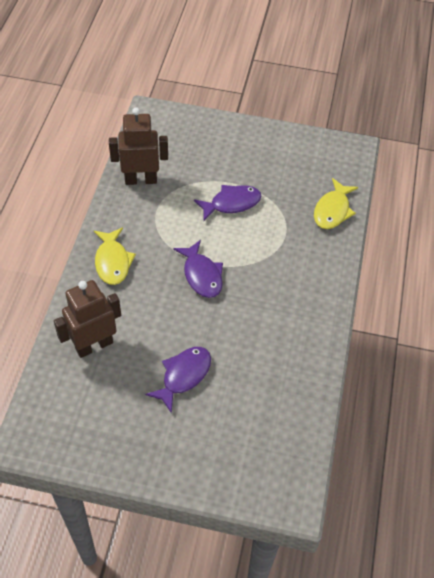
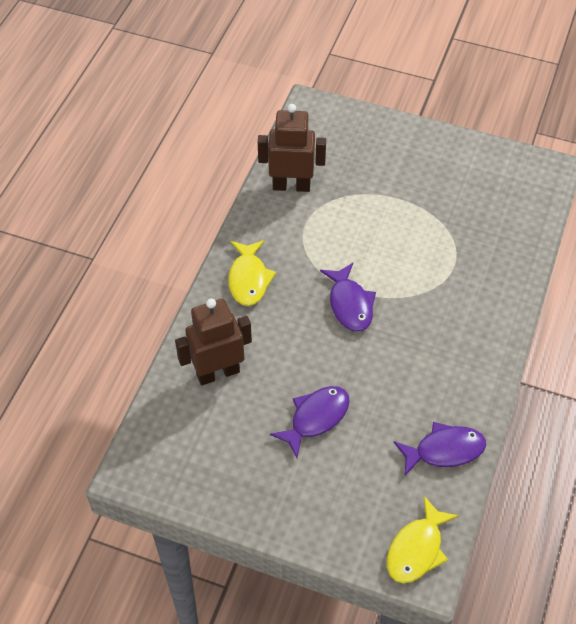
camera: 10 degrees right, 0 degrees up
(231, 203) = (394, 223): purple fish -> purple fish (444, 450)
(332, 210) = (514, 242): yellow fish -> yellow fish (417, 549)

